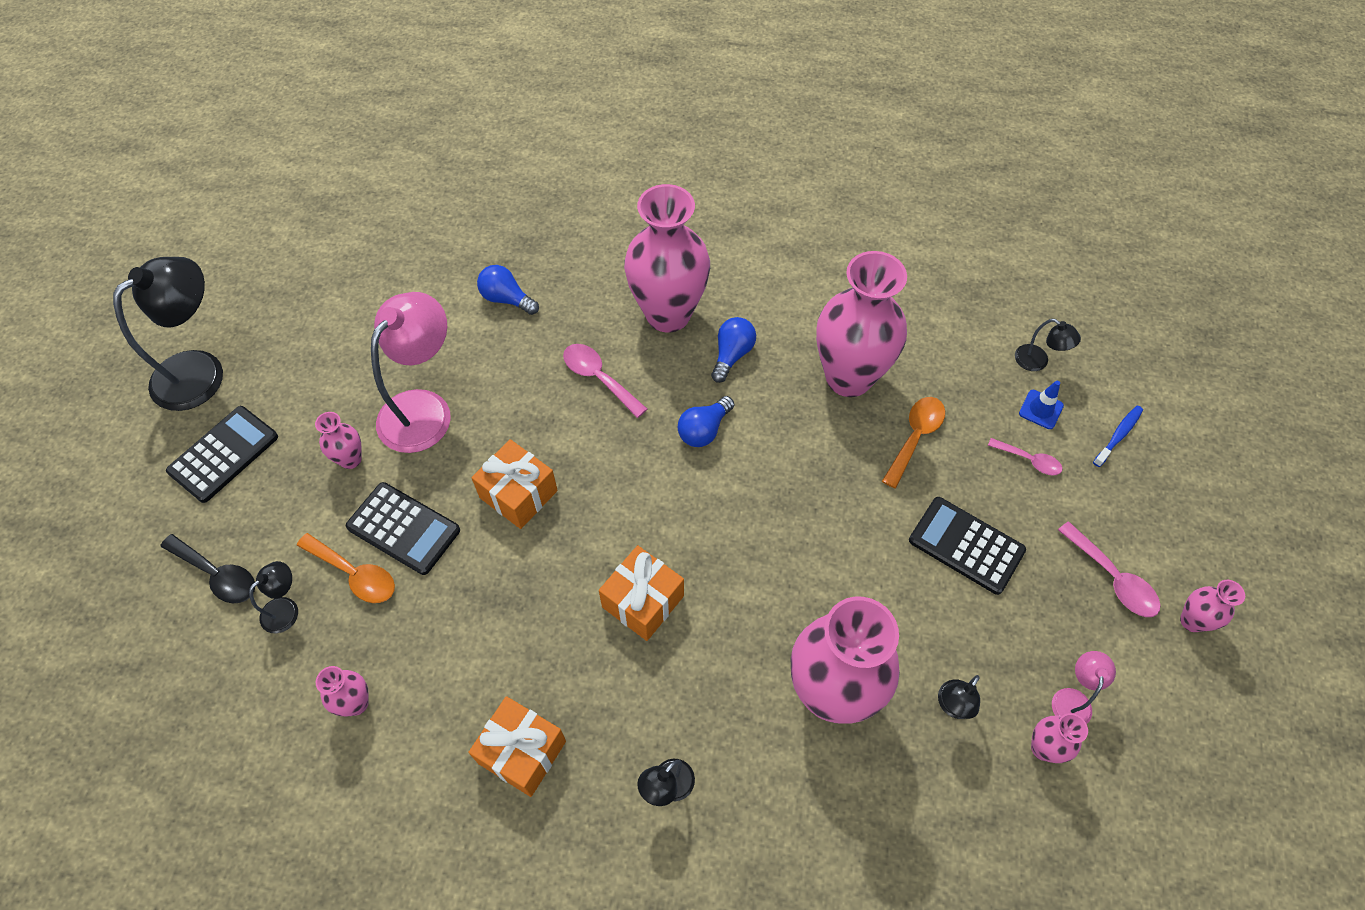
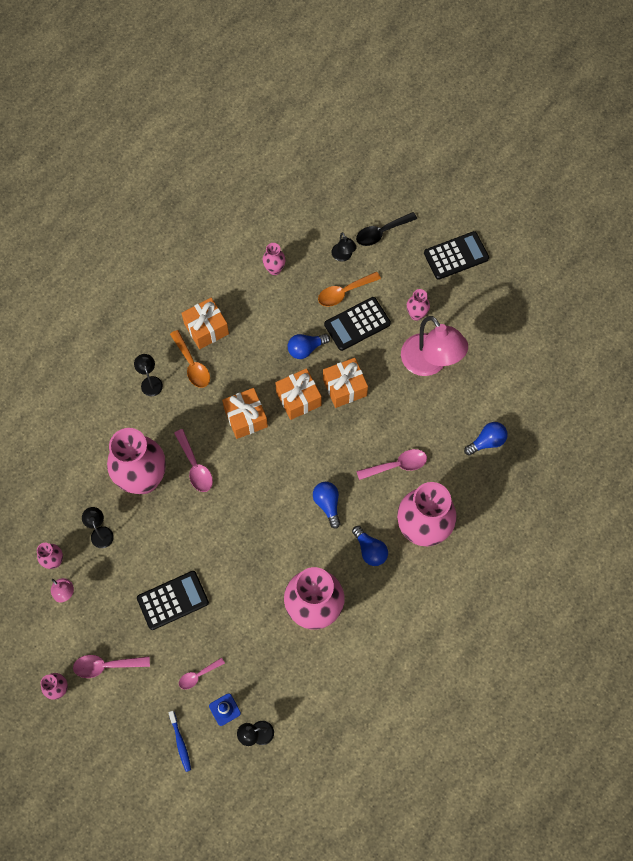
camera: 120 degrees right, 10 degrees up
(201, 370) = (522, 261): black lamp -> none
(223, 454) = (456, 256): black calculator -> black calculator turned 90 degrees counterclockwise
(481, 578) = (306, 349): none -> blue light bulb
(570, 545) = (298, 399): none -> orange gift
(762, 629) = (195, 466): none -> pink spoon
(915, 437) = (252, 620): orange spoon -> orange spoon (192, 365)

